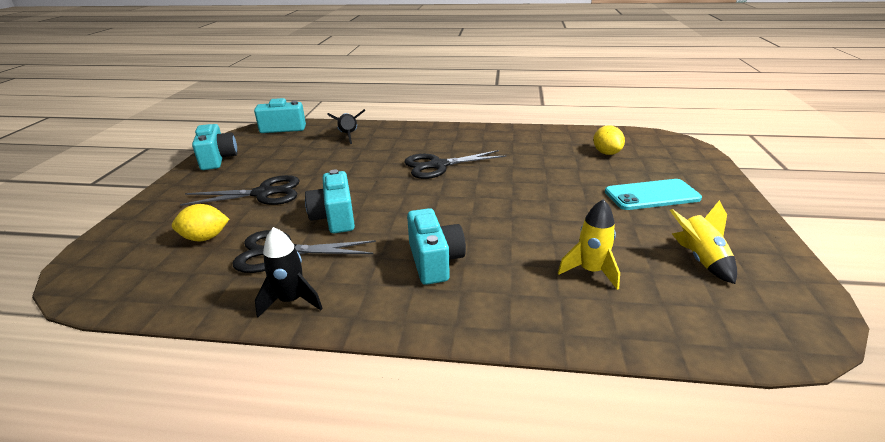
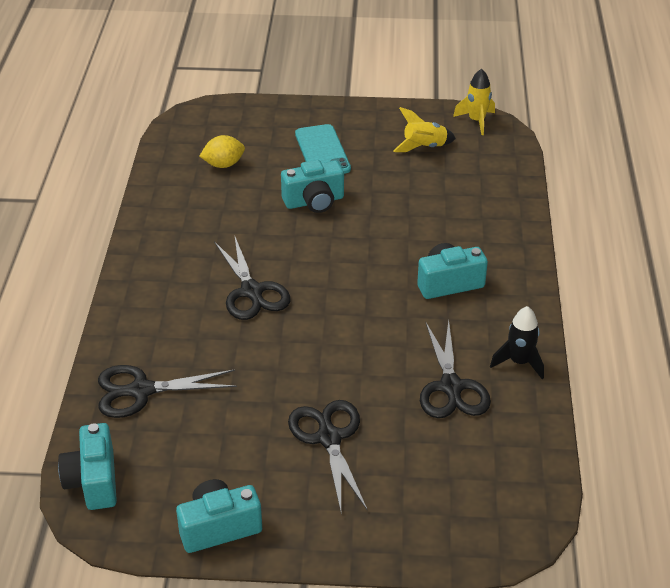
camera: 95 degrees left, 10 degrees up
(205, 238) = (434, 458): yellow lemon -> none
(335, 217) = (381, 361): turquoise camera -> turquoise camera (314, 201)
(348, 136) = (141, 391): black rocket -> black scissors
(590, 271) = (448, 200): yellow rocket -> yellow rocket (476, 121)

